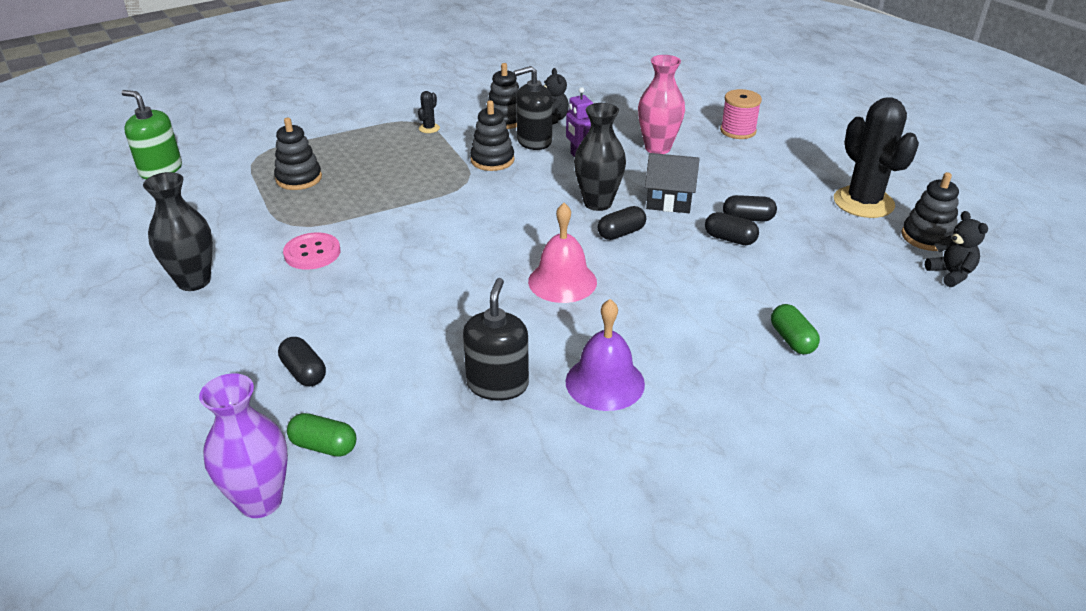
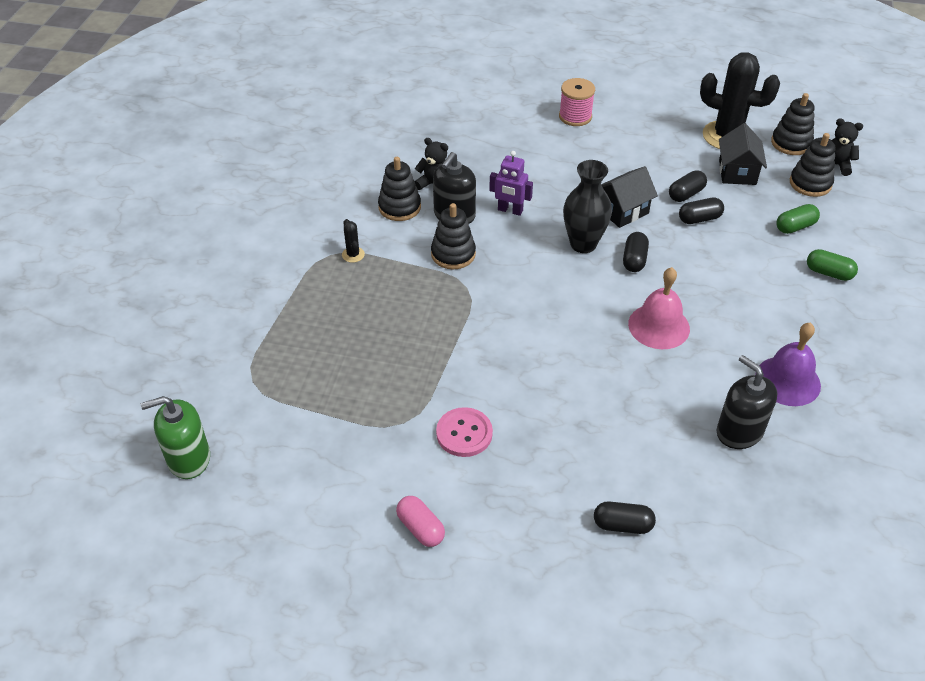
camera: 45 degrees left, 10 degrees up
(194, 281) = (420, 528): black vase -> pink capsule
(260, 501) = (746, 625): purple vase -> none
(299, 178) = (332, 377): black stacking toy -> black stacking toy (810, 183)
(324, 446) = (719, 559): green capsule -> green capsule (795, 227)
(657, 148) = (548, 166): pink vase -> none
(827, 229) = (737, 172): none -> black house

